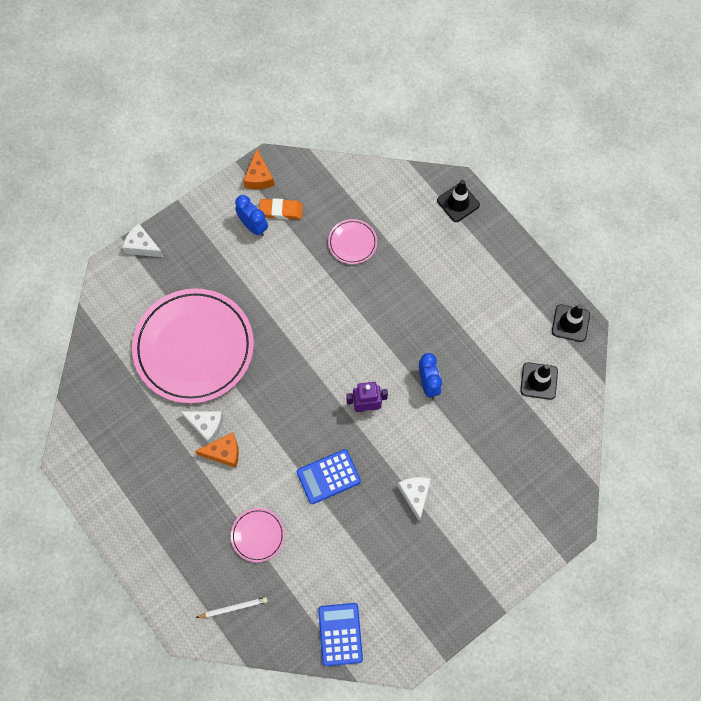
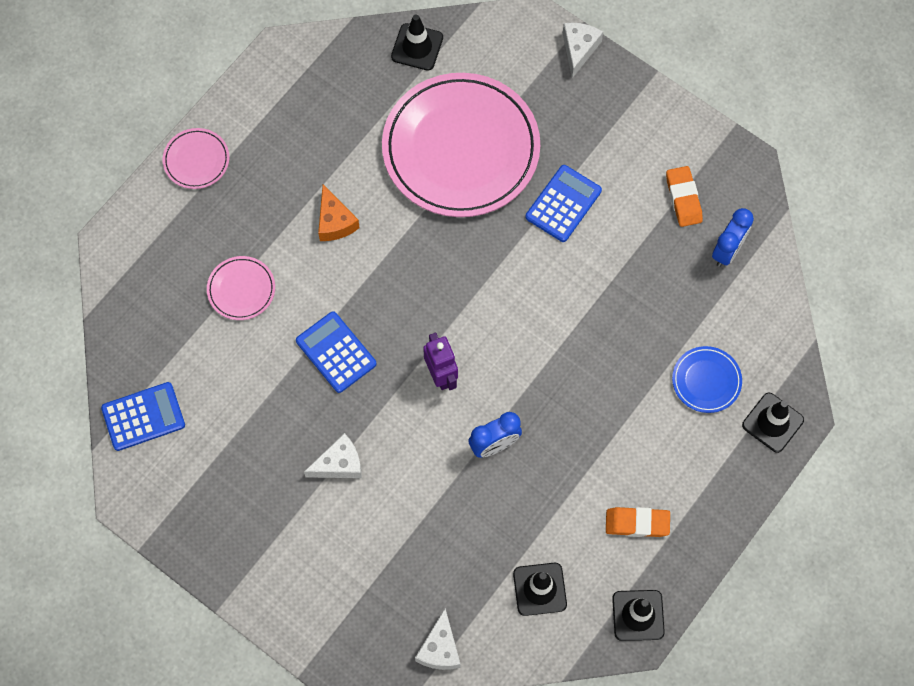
camera: 75 degrees right, 0 degrees up
(99, 357) = (417, 47): none -> black traffic cone
(206, 425) = (364, 192): white cheese -> white cheese (440, 648)
(233, 608) = (147, 286): white pencil -> none
(253, 226) = (649, 171): blue clock -> blue clock (727, 250)
(259, 177) = (723, 158): orange cheese -> none
(260, 289) = (563, 204): none -> blue calculator
(352, 243) = (666, 299): pink plate -> pink plate (196, 160)
(418, 234) = (706, 381): none -> blue plate
(507, 306) = (637, 523): none -> orange eraser

